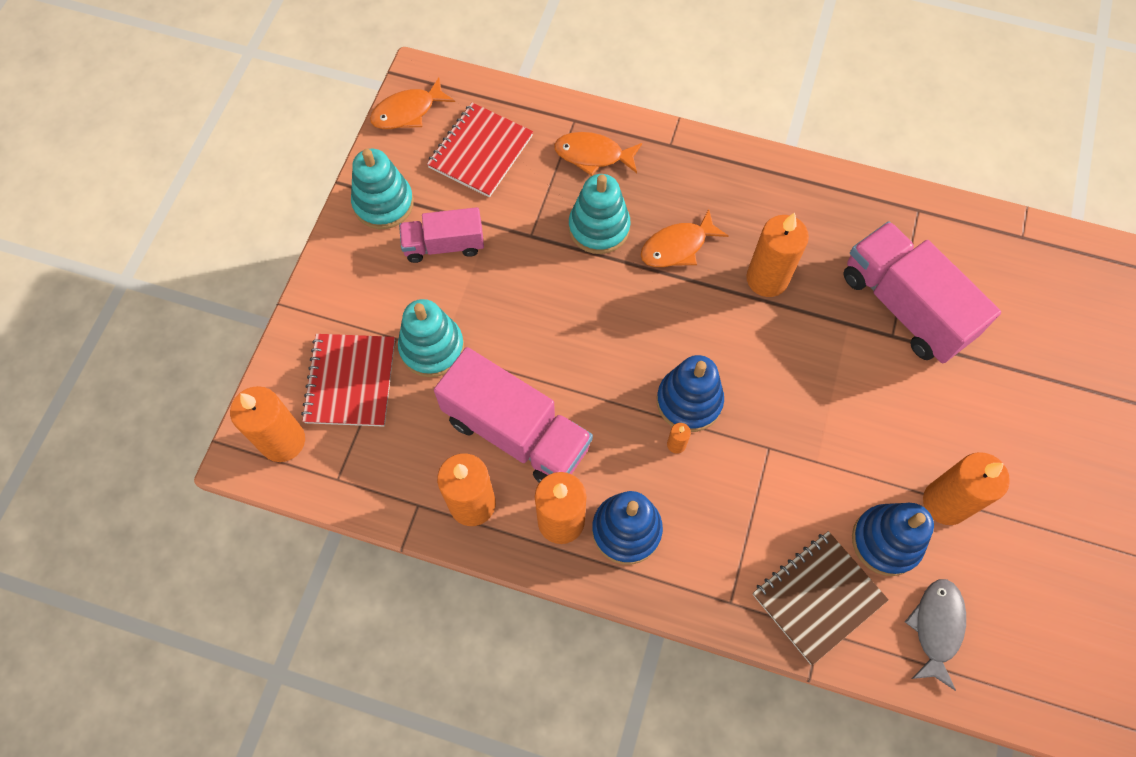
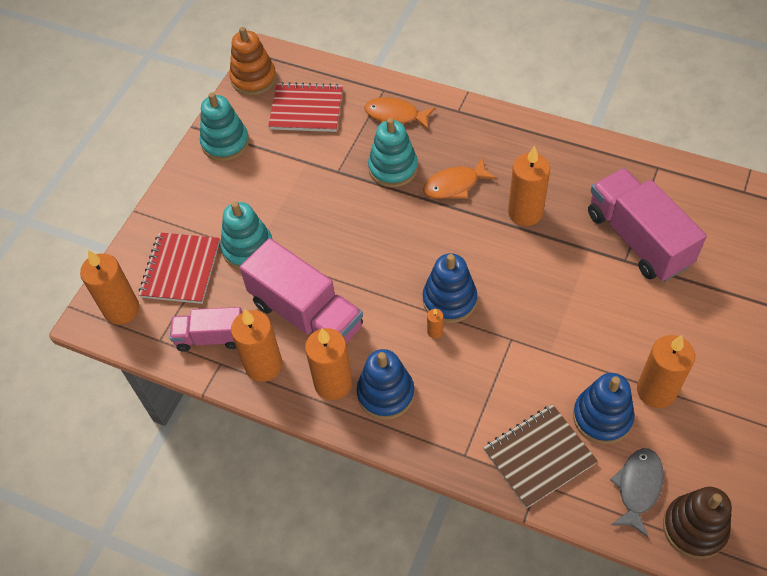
camera: 10 degrees right, 10 degrees down
(407, 112) = (253, 79): orange fish -> orange stacking toy
(444, 245) = (268, 175): pink truck -> pink truck (211, 337)
(480, 152) = (306, 109): red notebook -> red notebook turned 60 degrees clockwise
(1005, 672) = (694, 528): none -> brown stacking toy

